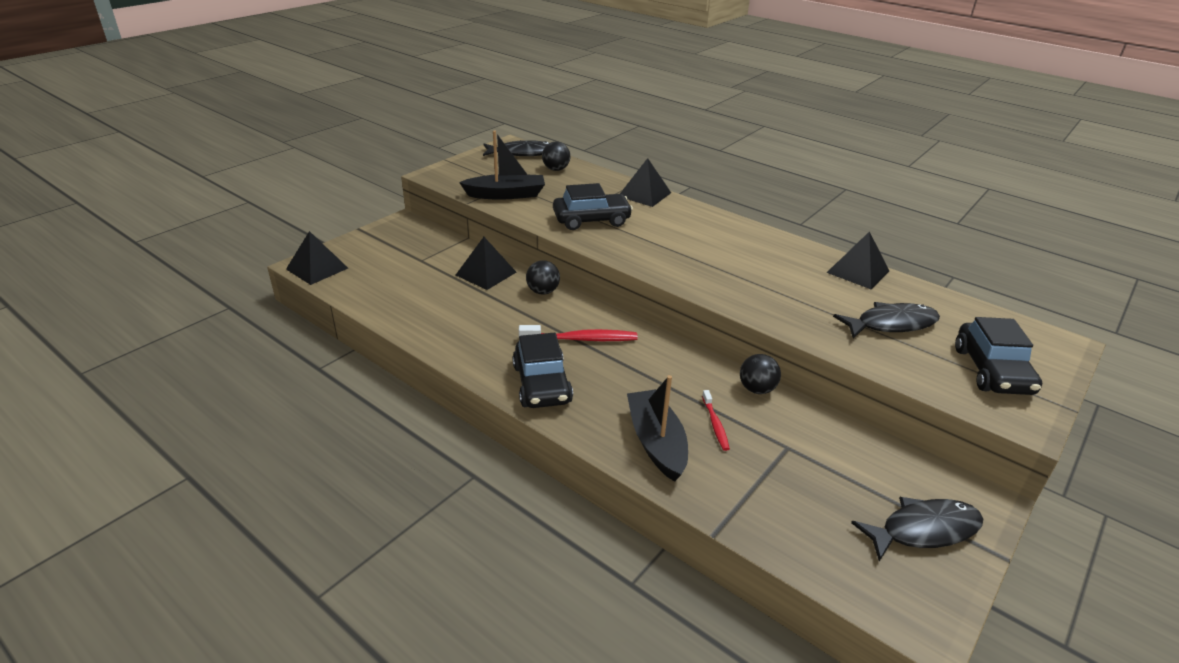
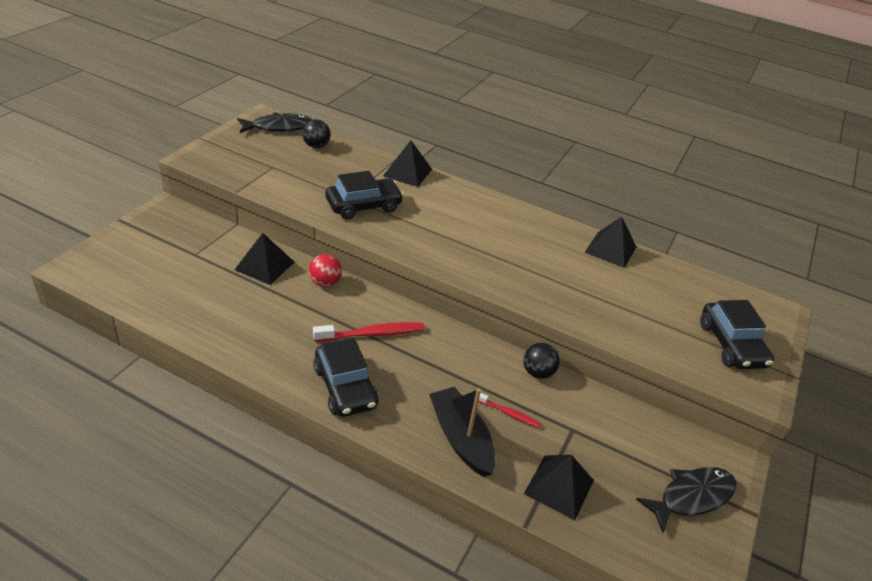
camera: 15 degrees left, 5 degrees up
(317, 268) = (87, 272): black pyramid -> black pyramid (559, 486)
(506, 195) = (273, 180): black boat -> none
(543, 291) = (325, 283): black ball -> red ball
(715, 424) = (508, 413): red toothbrush -> red toothbrush turned 45 degrees counterclockwise
(891, 324) = (646, 304): black fish -> none

